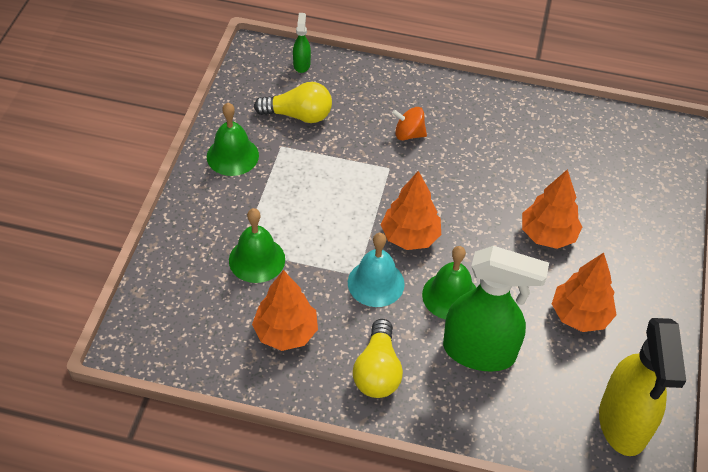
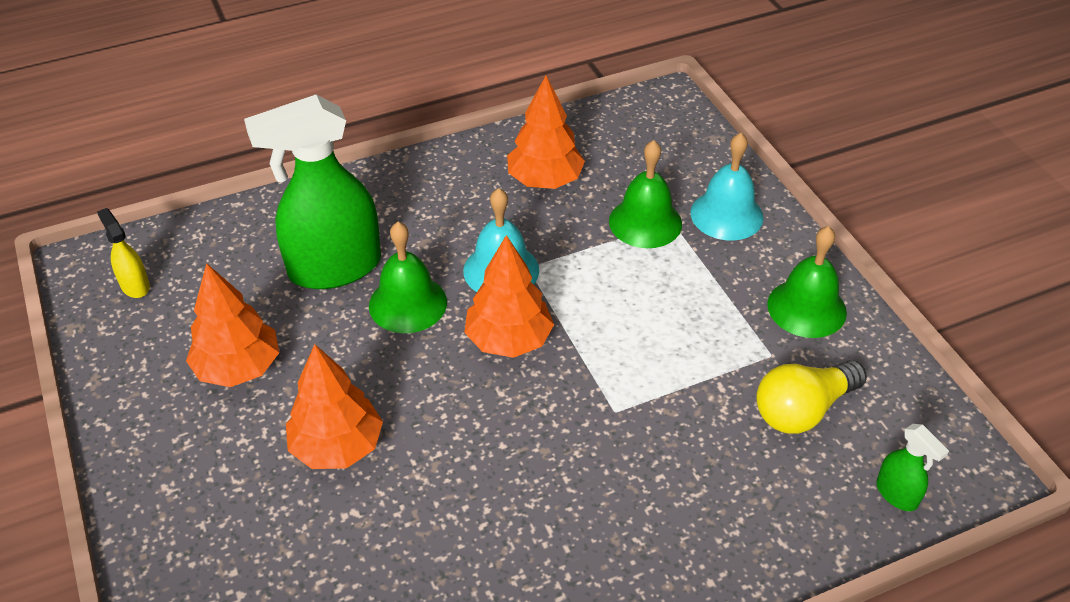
camera: 145 degrees right, 5 degrees down
(203, 233) = (726, 215): none -> turquoise bell
(377, 371) = (426, 198): yellow light bulb -> none
(408, 134) = (638, 478): orange spinning top -> none
(623, 423) = (135, 285): yellow spray bottle -> yellow spray bottle, size x0.43

